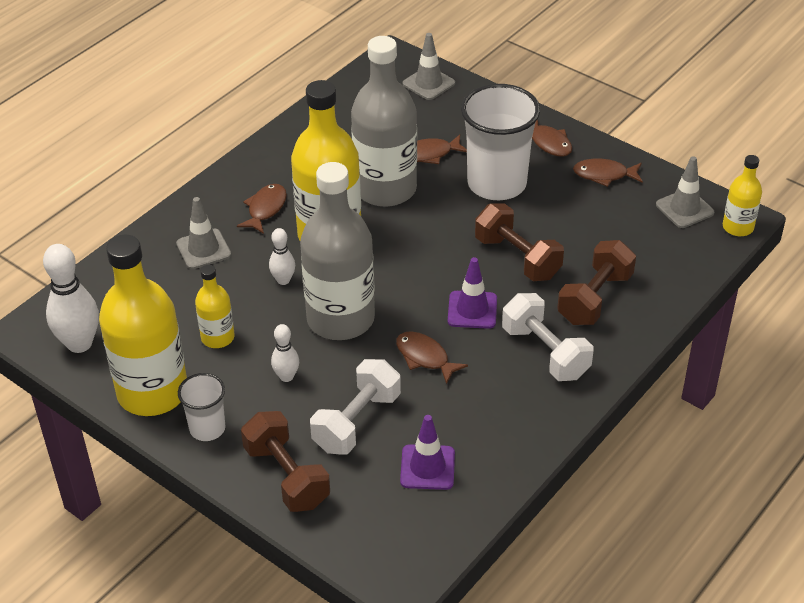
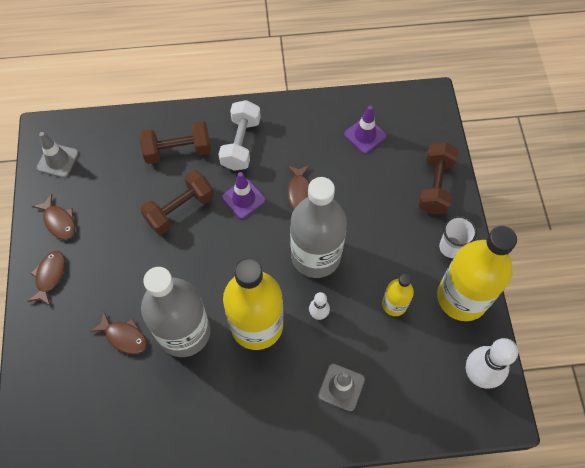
camera: 135 degrees left, 20 degrees up
(265, 209) = (271, 387): brown fish -> none
(286, 376) = (381, 243): white bowling pin -> none
(357, 422) = (372, 186): white dumbbell -> none
(428, 83) = (40, 409): grey traffic cone -> none
(496, 183) = (120, 273): white cup -> none
(517, 258) = (180, 209): brown dumbbell -> brown dumbbell turned 45 degrees clockwise
(738, 227) = (53, 126): yellow bottle -> none

